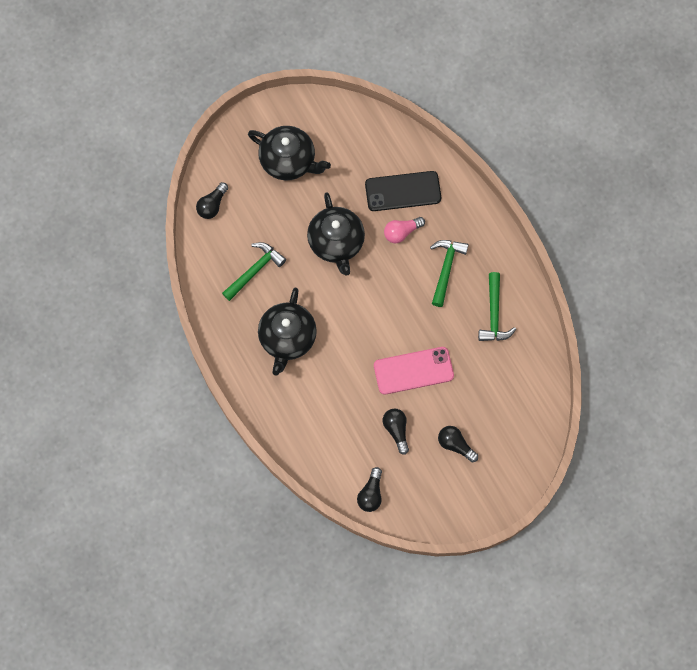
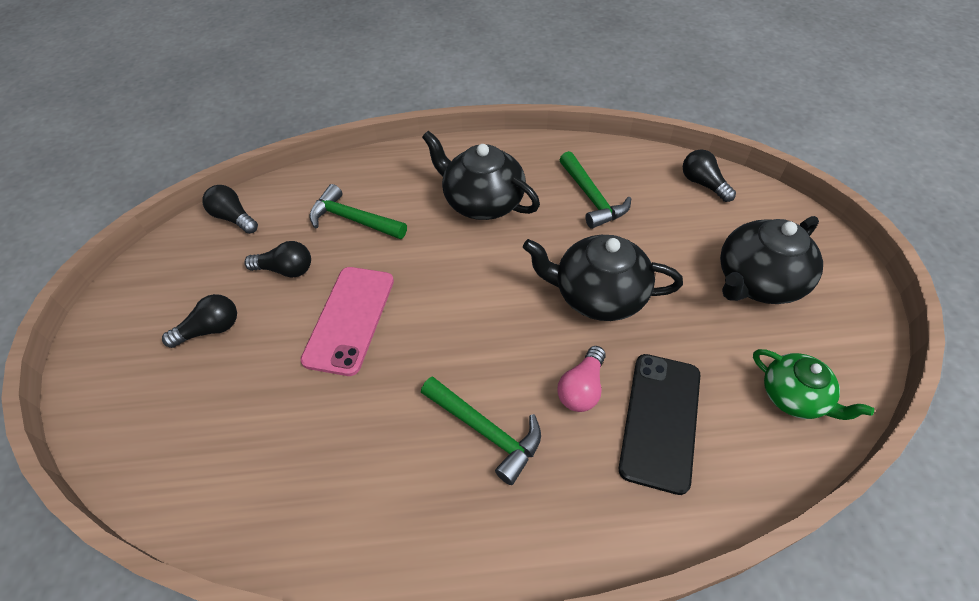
camera: 115 degrees right, 20 degrees down
(361, 134) = (794, 396): none -> green teapot
(401, 232) = (581, 388): pink light bulb -> pink light bulb turned 150 degrees counterclockwise
(494, 314) = (363, 476): green hammer -> green hammer (353, 219)

